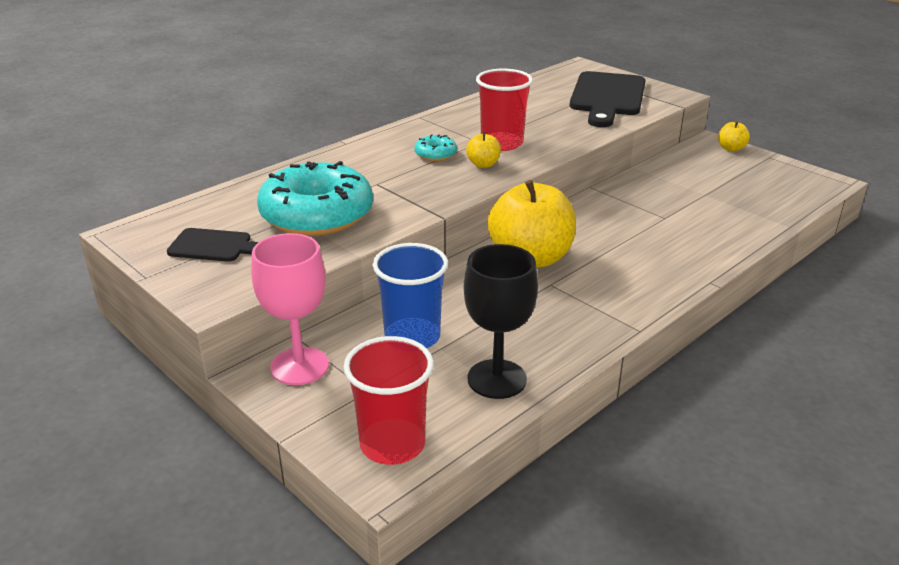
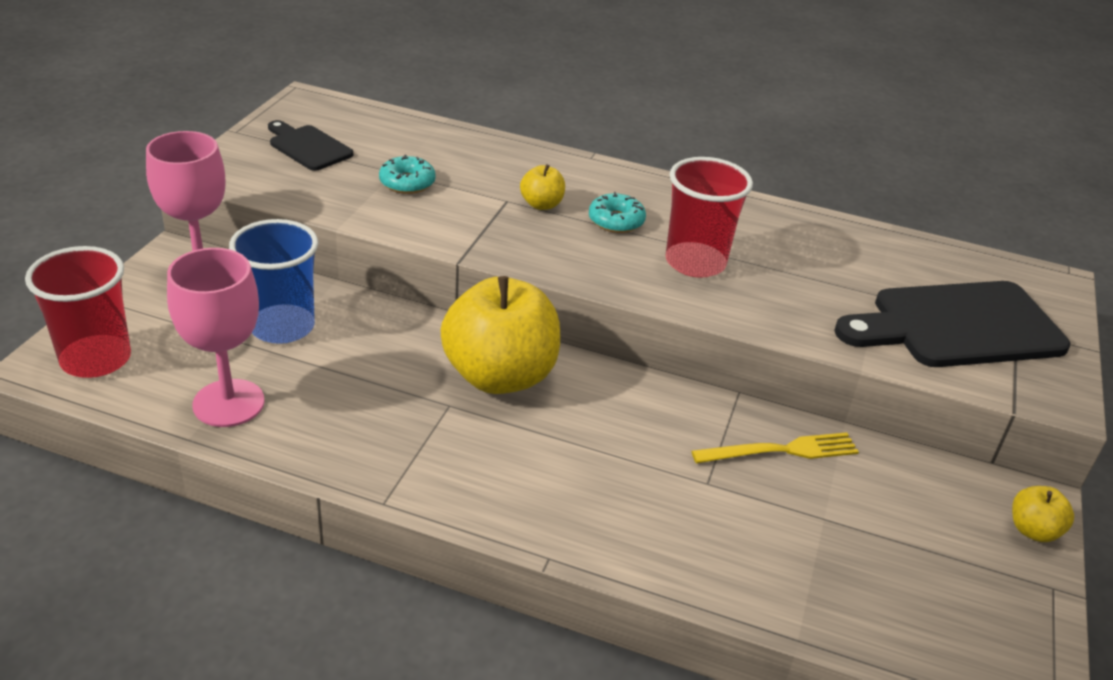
camera: 60 degrees right, 5 degrees up
(214, 246) = (308, 147): black cutting board -> black cutting board turned 150 degrees clockwise
(317, 215) = (407, 183): turquoise donut -> turquoise donut, size x0.43
(483, 164) = (619, 261): yellow apple -> yellow apple (541, 205)
(497, 379) = (228, 403): black goblet -> pink goblet
(647, 190) = (781, 451): none -> yellow fork

